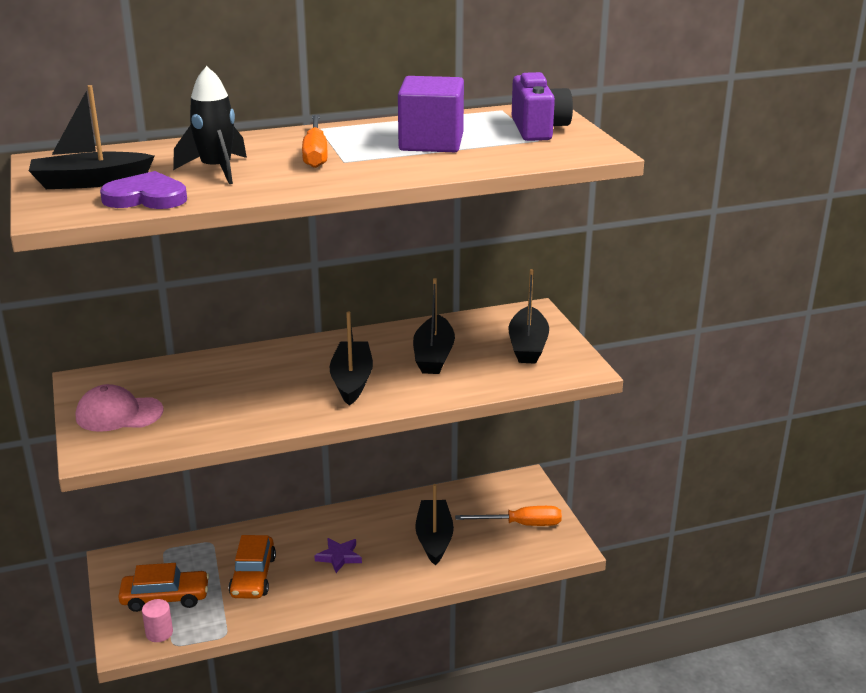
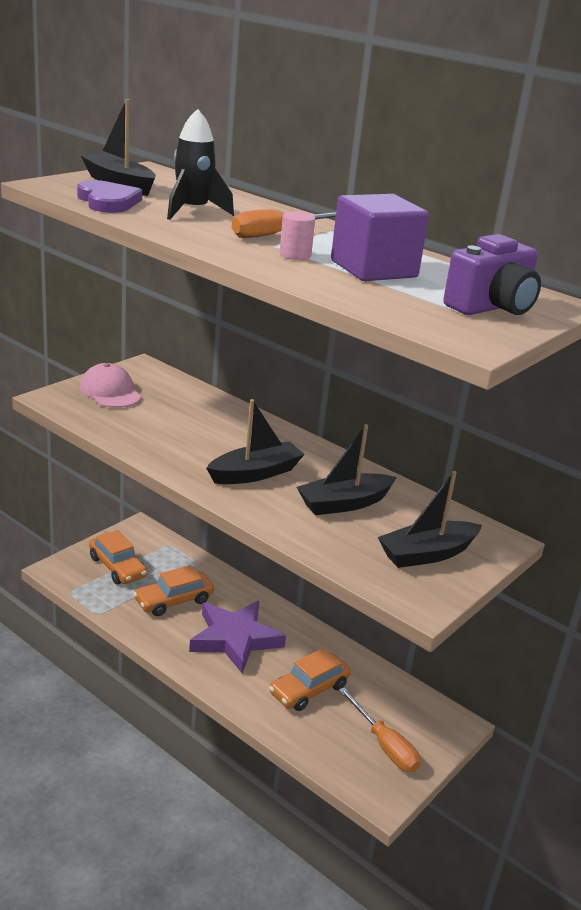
camera: 55 degrees right, 0 degrees up
(159, 633) = (78, 580): pink cylinder -> pink cylinder (295, 255)
(339, 557) = (235, 639): purple star -> purple star, size x2.06
(434, 538) = (309, 689): black boat -> orange car

